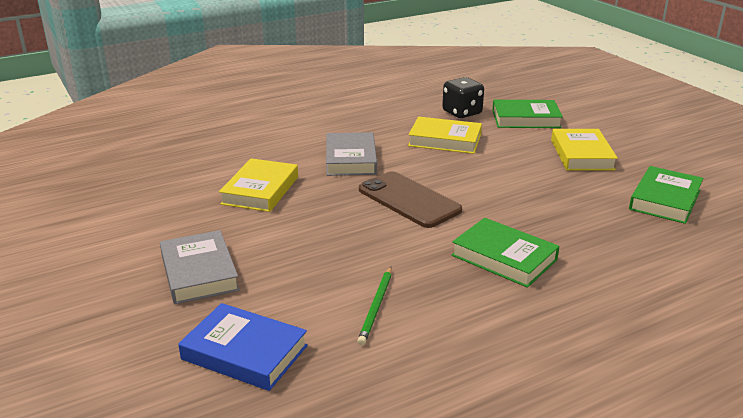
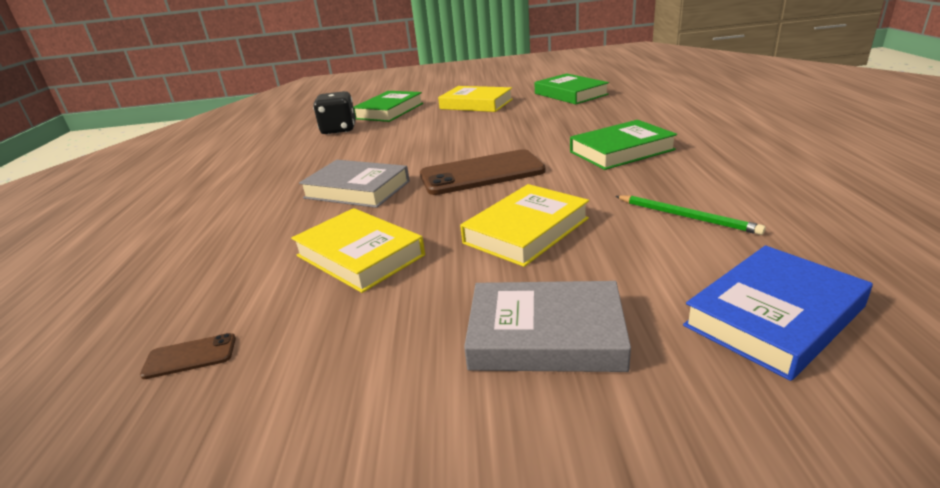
camera: 60 degrees left, 0 degrees up
(152, 178) = (190, 356): none -> brown phone
(445, 140) = (382, 143): yellow book -> yellow book (526, 231)

